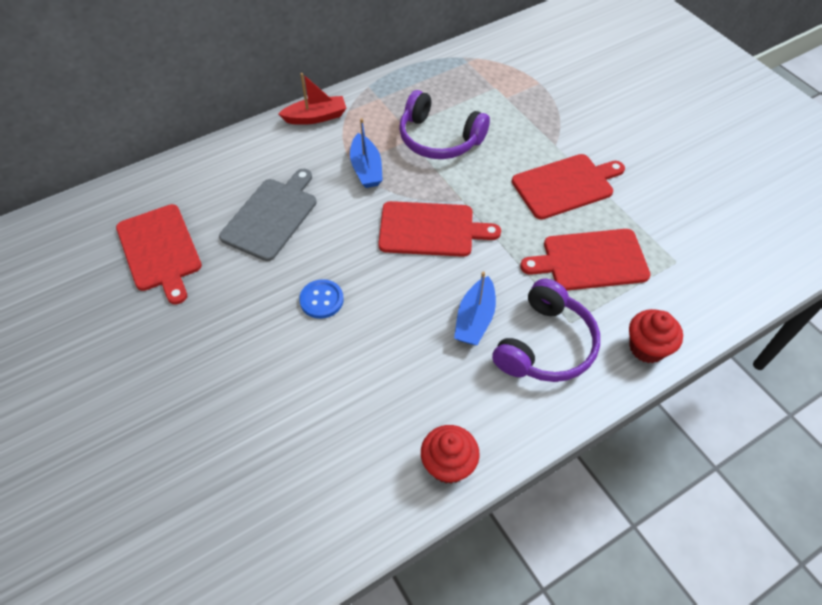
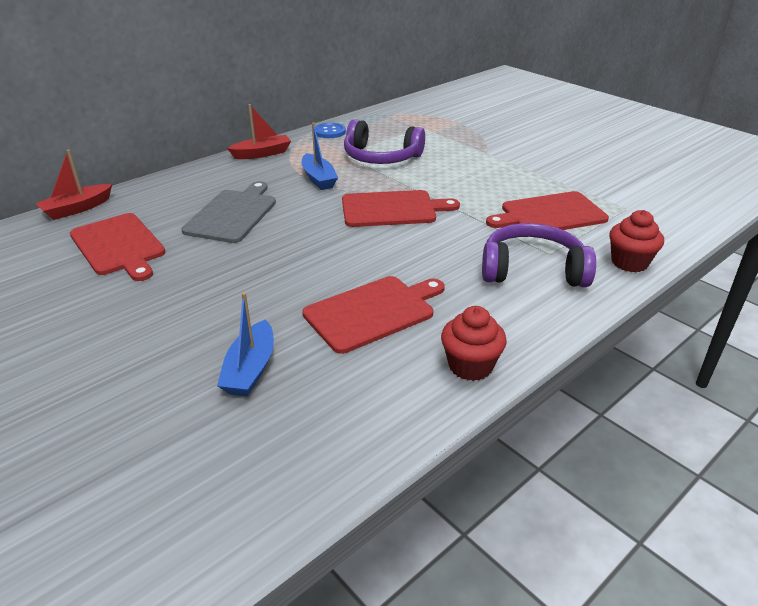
camera: 10 degrees left, 20 degrees down
(125, 187) = (77, 209): none -> red boat
(321, 300) = (297, 263): blue button -> blue button (330, 132)
(475, 319) = (457, 260): blue boat -> blue boat (250, 369)
(545, 344) = (532, 270): purple headphones -> purple headphones turned 105 degrees counterclockwise
(565, 185) = (506, 174): red cutting board -> red cutting board (372, 312)

